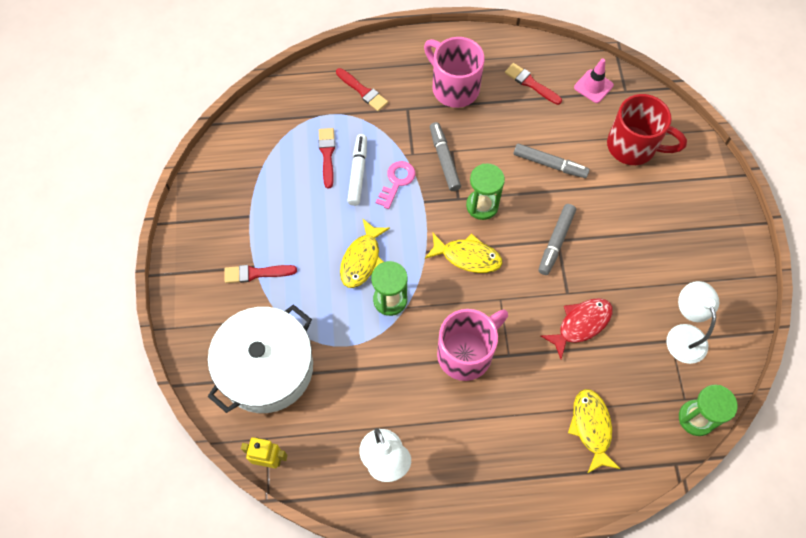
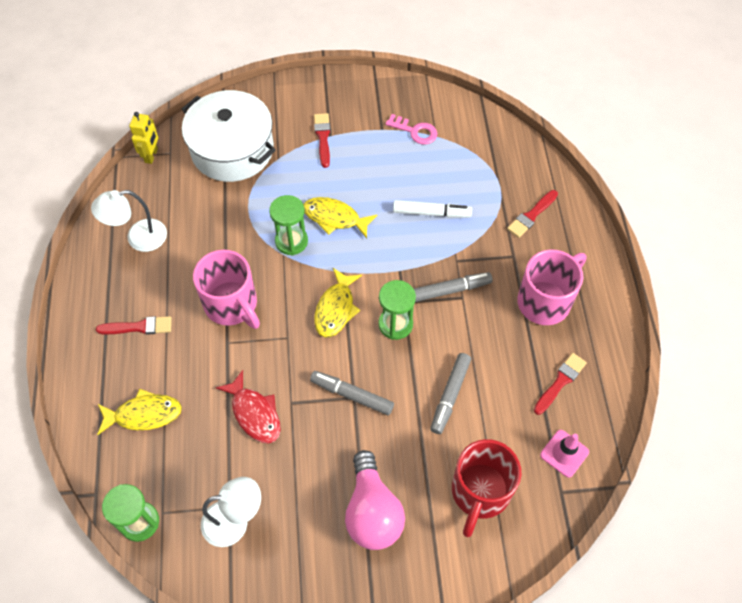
camera: 90 degrees right, 5 degrees down
(327, 155) = (451, 187): red brush -> red brush (139, 327)
(397, 181) = (422, 246): pink key -> pink key (415, 131)
(659, 225) = (372, 511): none -> pink light bulb

